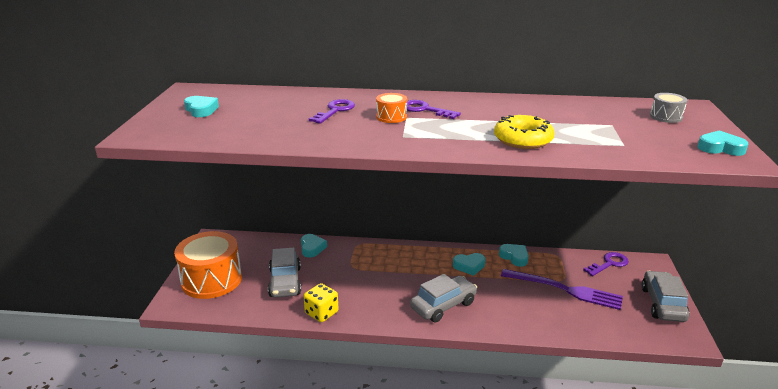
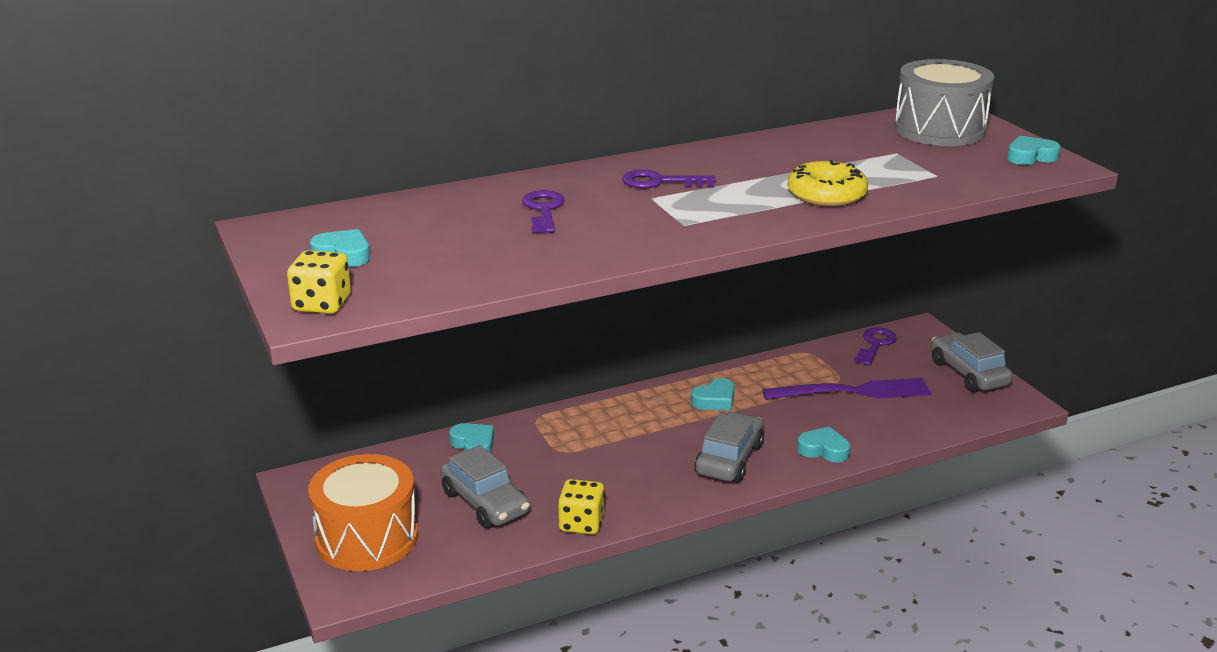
camera: 30 degrees left, 0 degrees up
(150, 131) = (322, 304): none -> yellow dice
(391, 117) = (632, 202): orange drum -> none
(514, 257) = (759, 371): turquoise heart -> turquoise heart (823, 450)
(666, 117) = (939, 130): grey drum -> grey drum, size x2.24

